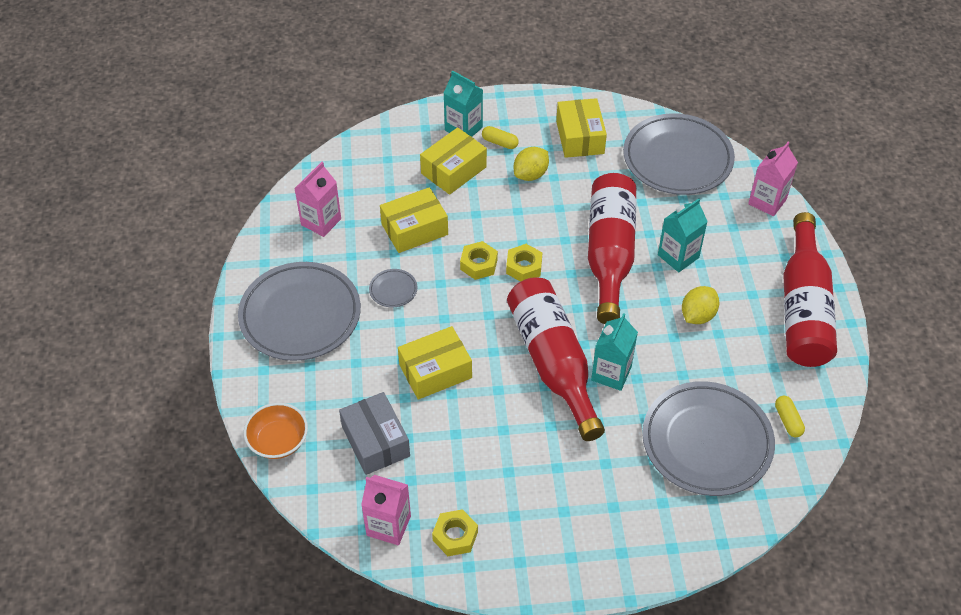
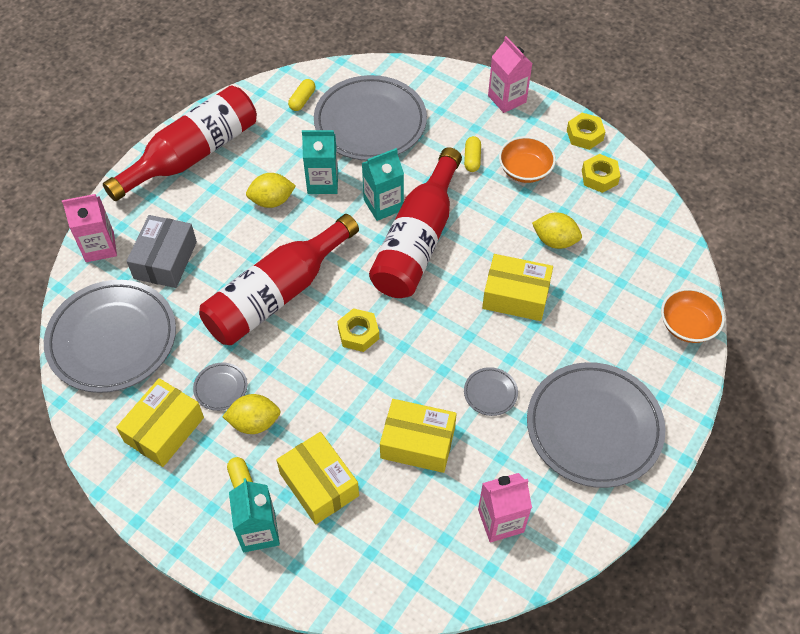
camera: 140 degrees left, 5 degrees up
(376, 441) = (607, 274): grey box -> grey box (165, 260)
(388, 525) = (642, 212): pink carton -> pink carton (507, 99)
(443, 441) = (555, 241): none -> yellow lemon
(453, 170) = (319, 484): yellow box -> yellow box turned 60 degrees clockwise
(479, 264) = (393, 364): yellow nut -> yellow nut (584, 135)
(527, 493) = (525, 170): none -> orange bowl
(575, 178) = (220, 388): none -> grey plate
(583, 470) = (472, 159): none -> yellow capsule
(678, 256) = (227, 254): turquoise carton -> turquoise carton (322, 182)

